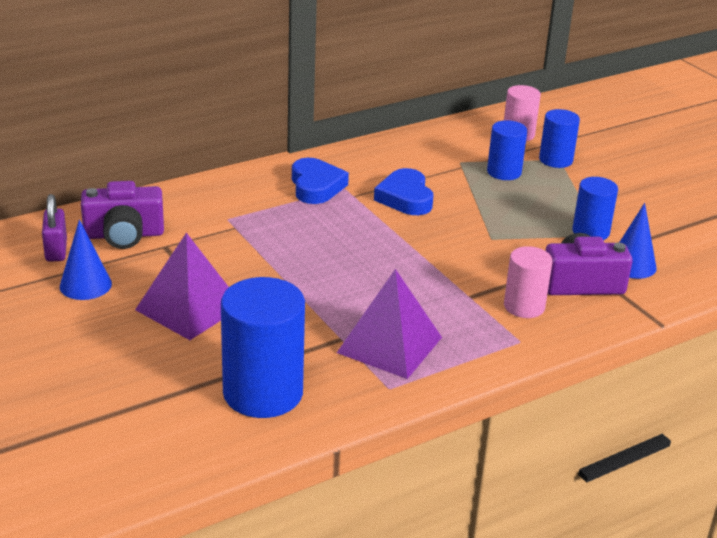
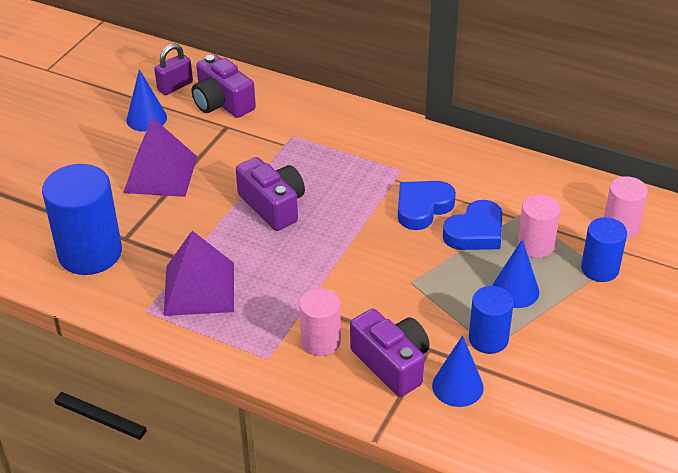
camera: 60 degrees right, 10 degrees up
(316, 186) = (387, 154): blue heart -> blue heart (475, 232)
(316, 264) = (273, 205): none -> purple camera
(504, 172) = (535, 245): blue cylinder -> pink cylinder
(546, 200) = (515, 290): none -> blue cone

